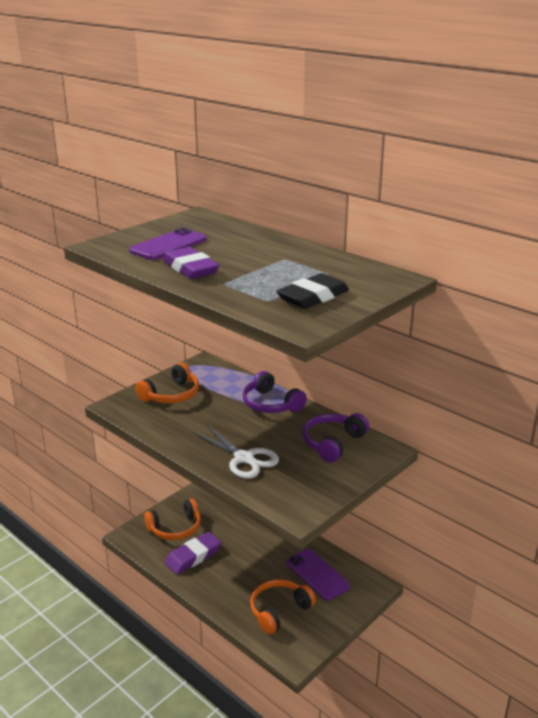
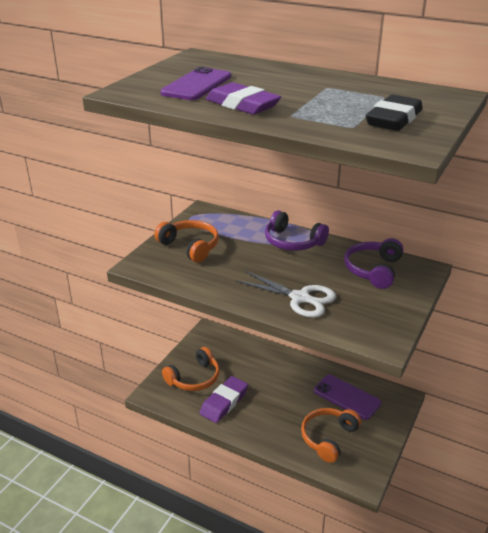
camera: 15 degrees left, 5 degrees up
(171, 395) = (190, 246): orange headphones -> orange headphones turned 75 degrees counterclockwise

